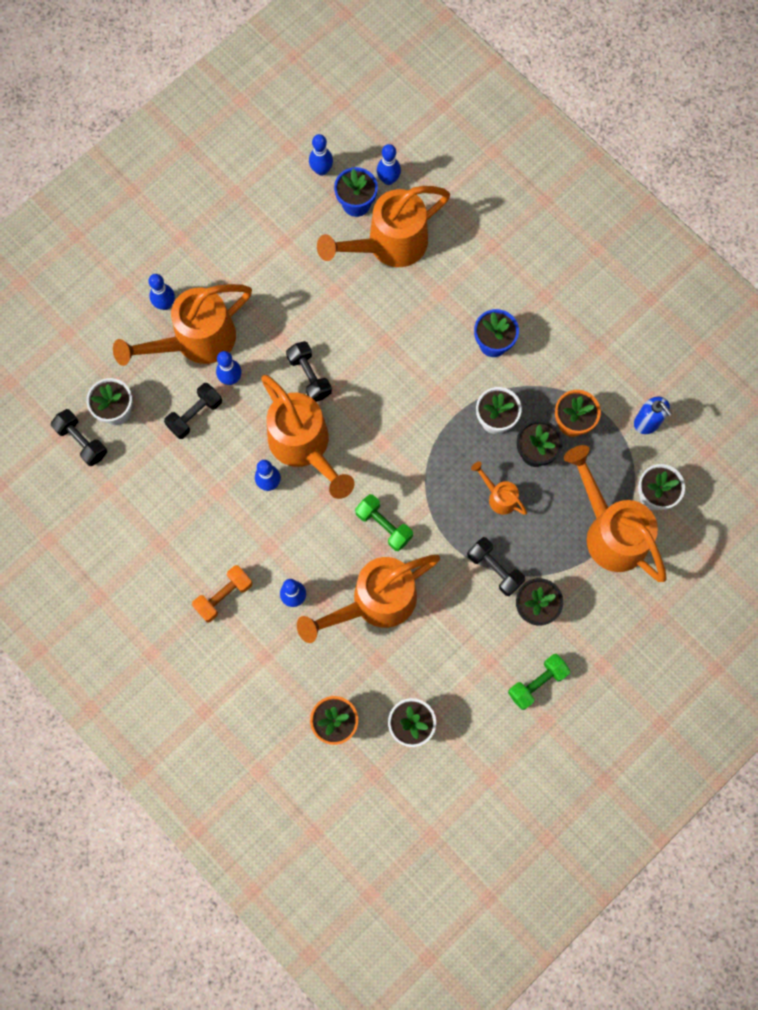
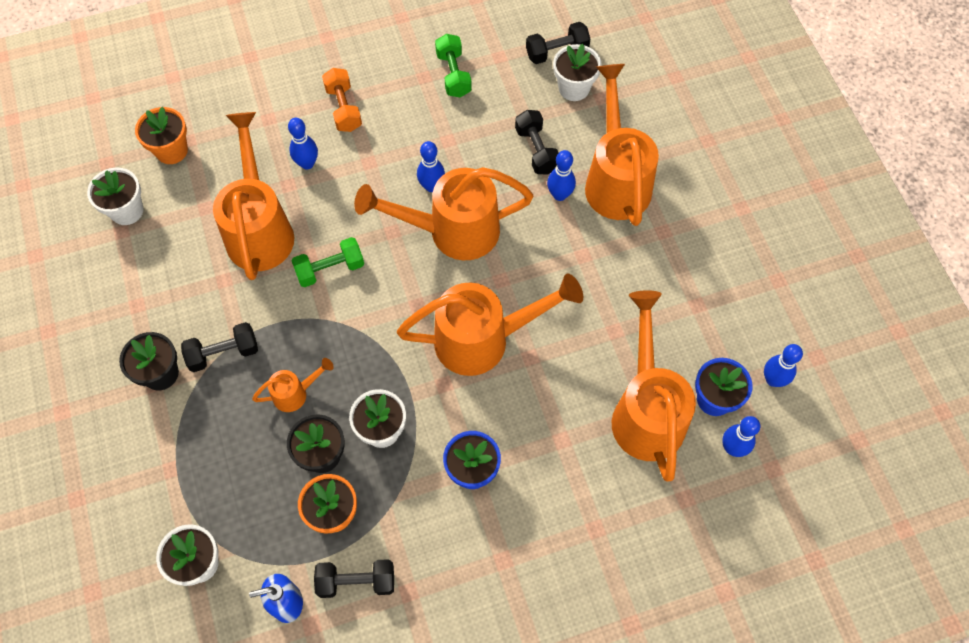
camera: 115 degrees right, 10 degrees down
(165, 304) = (670, 167): blue bowling pin -> none
(309, 376) = (527, 266): black dumbbell -> black dumbbell (356, 581)
(537, 683) = (88, 340): green dumbbell -> green dumbbell (453, 74)
(609, 531) = (191, 492): orange watering can -> orange watering can (484, 340)

